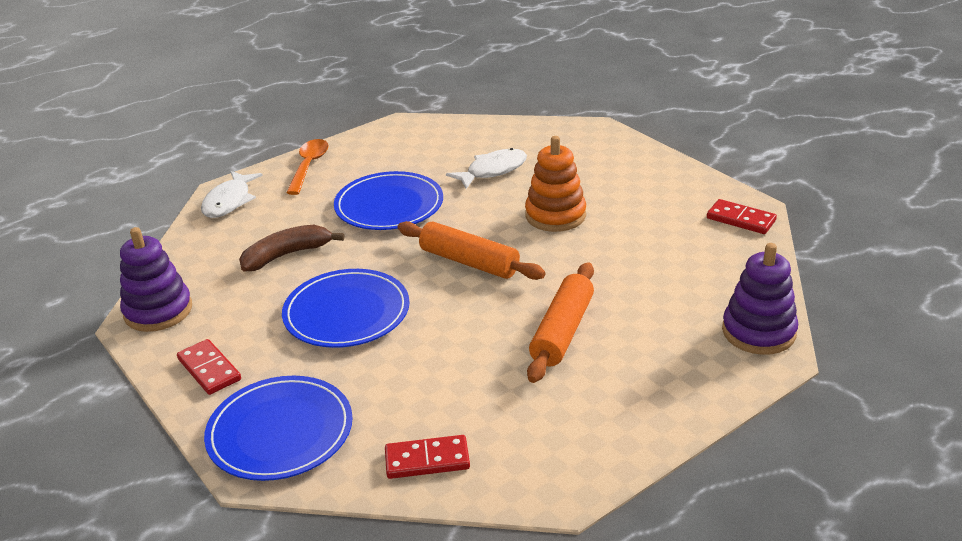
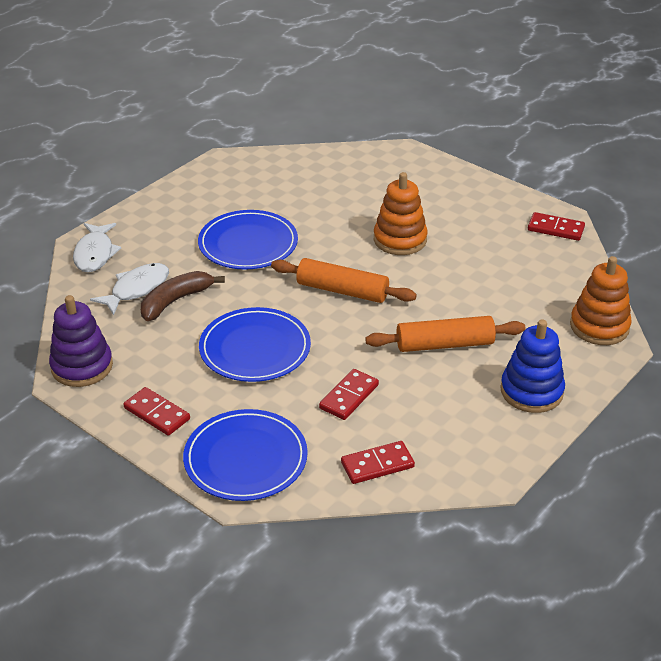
camera: 15 degrees left, 5 degrees up
(309, 166) = (154, 211): orange spoon -> none
(427, 377) = (349, 396): none -> red domino
(493, 171) = (328, 201): white fish -> white fish (137, 289)
(562, 331) = (444, 344): orange rolling pin -> orange rolling pin turned 75 degrees clockwise
(647, 397) = (531, 391): none -> blue stacking toy
(758, 332) = (599, 326): purple stacking toy -> orange stacking toy

